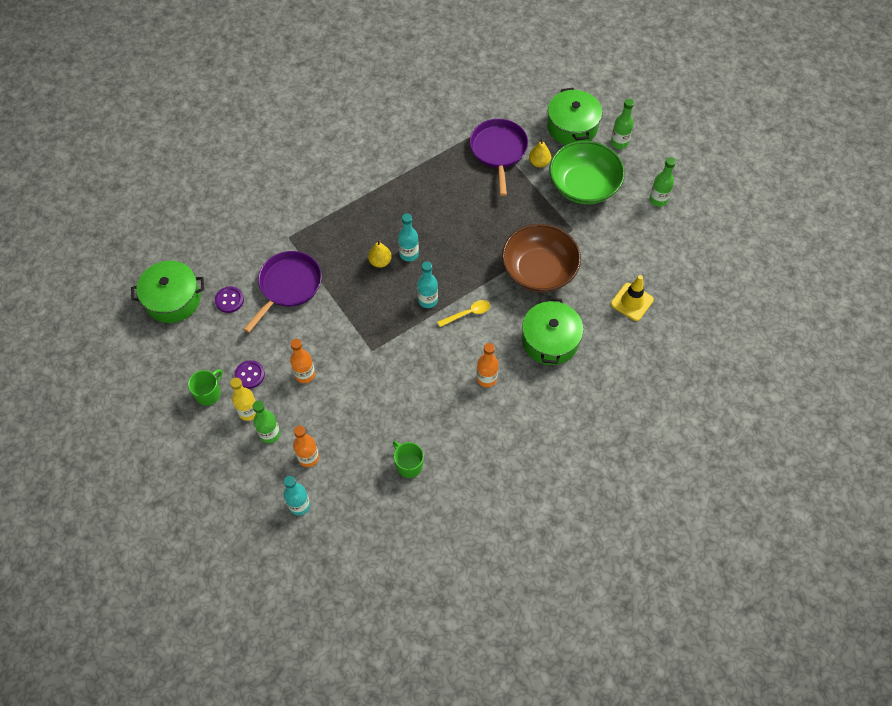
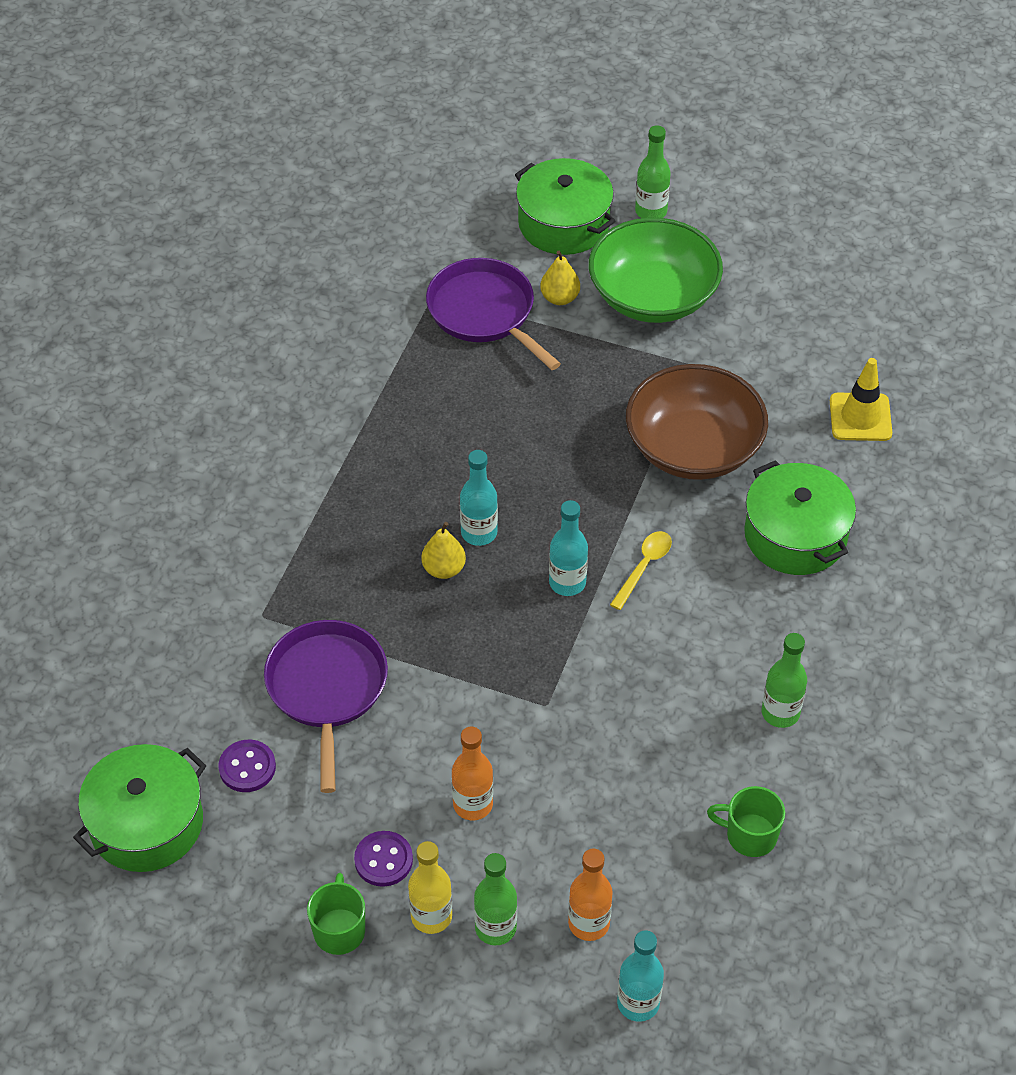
camera: 35 degrees left, 10 degrees down
(486, 378) = (753, 642): orange bottle -> none
(658, 200) = (773, 260): green bottle -> green bottle (780, 713)

